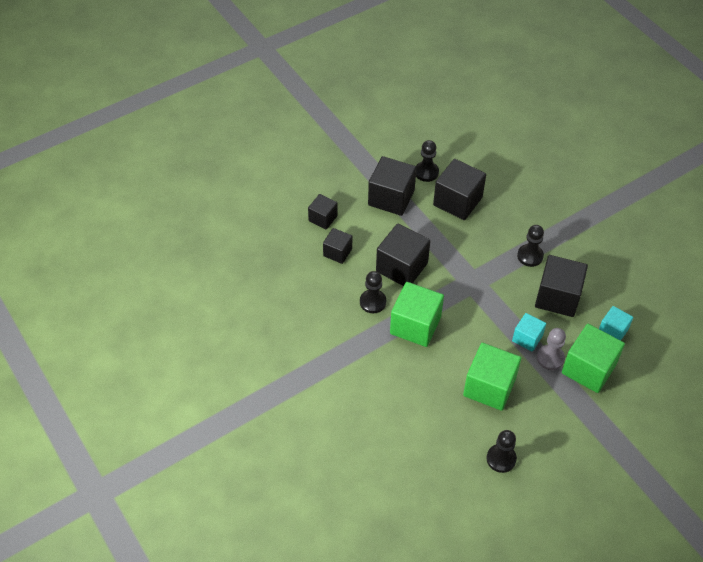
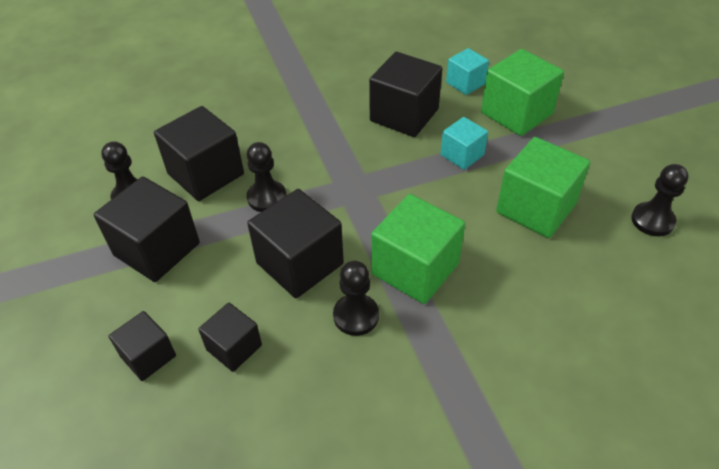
camera: 75 degrees left, 5 degrees down
(530, 256) = (331, 124): black pawn -> black pawn (267, 198)
(550, 358) = (496, 141): grey pawn -> none

